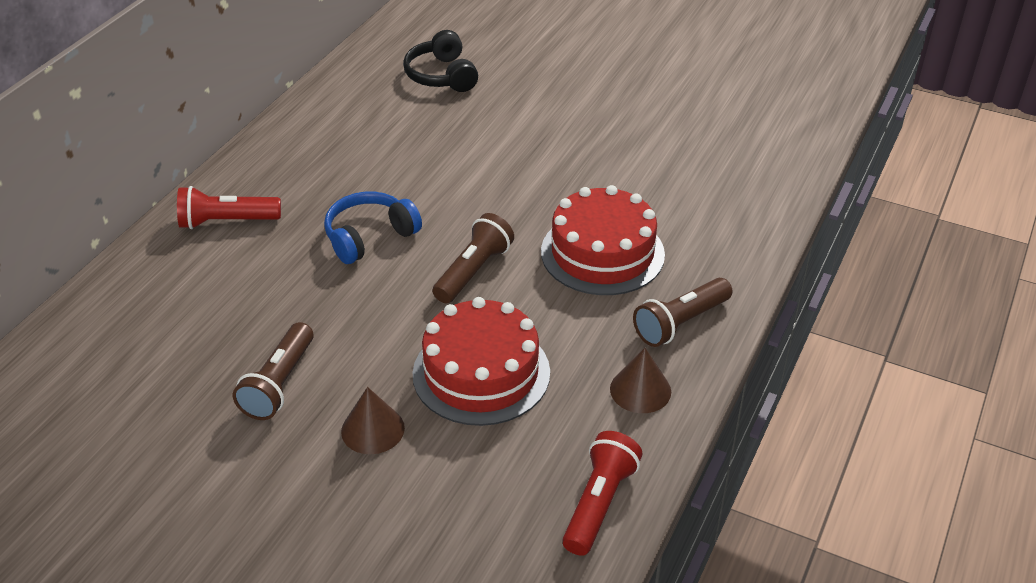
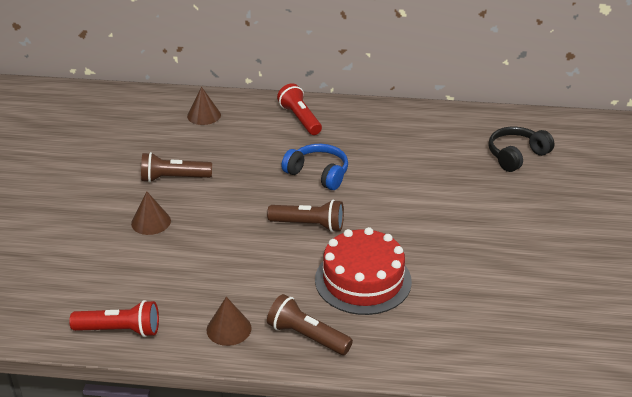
camera: 70 degrees right, 5 degrees down
(133, 318) = (204, 115): none -> brown cone
(481, 373) = (214, 252): red cake -> none

